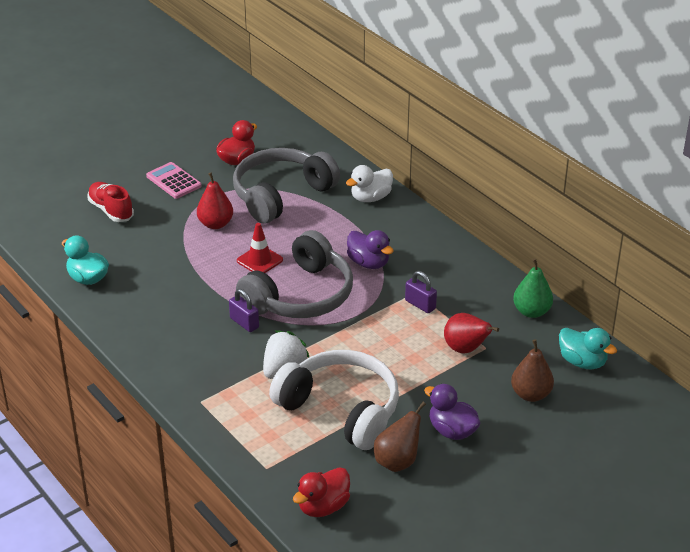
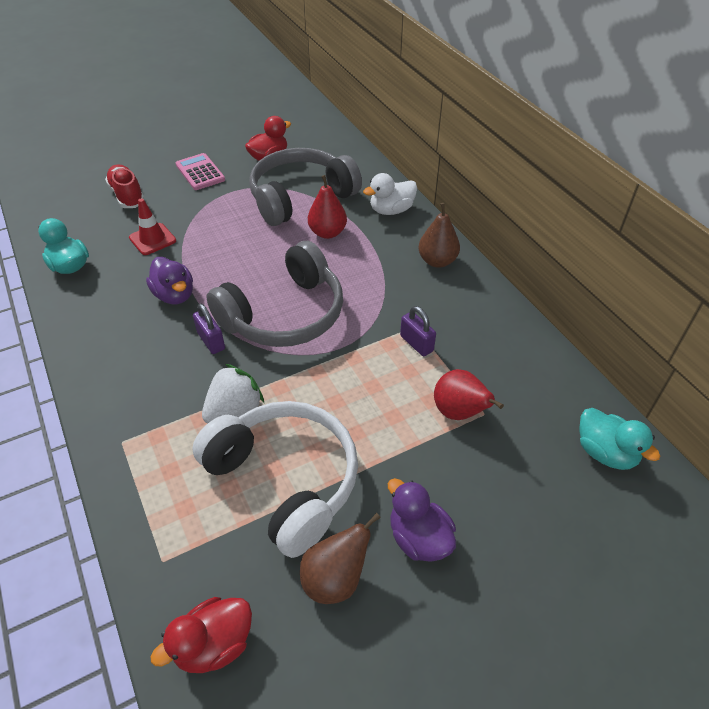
camera: 10 degrees right, 10 degrees up
(215, 224) = (224, 221): red pear -> red pear (327, 233)
(259, 260) = (254, 267): red traffic cone -> red traffic cone (152, 239)
(368, 263) = (370, 284): purple duck -> purple duck (174, 295)
(531, 312) = (547, 370): green pear -> none
(531, 394) = (532, 494): brown pear -> brown pear (437, 261)

